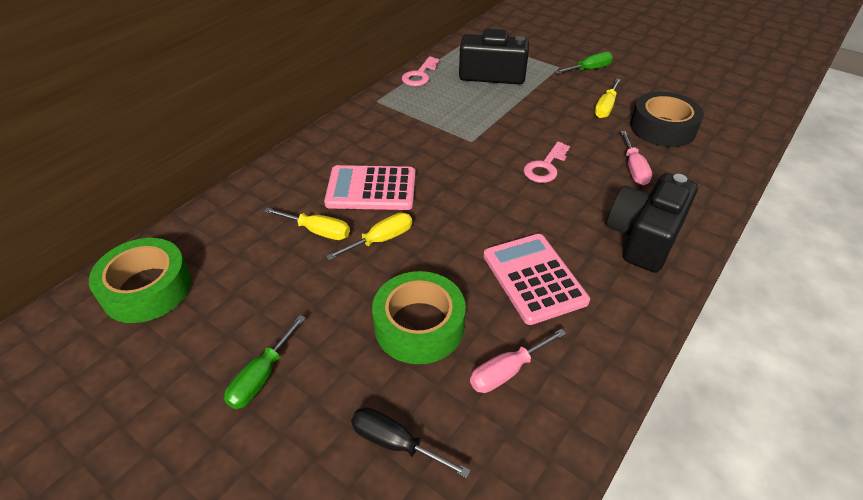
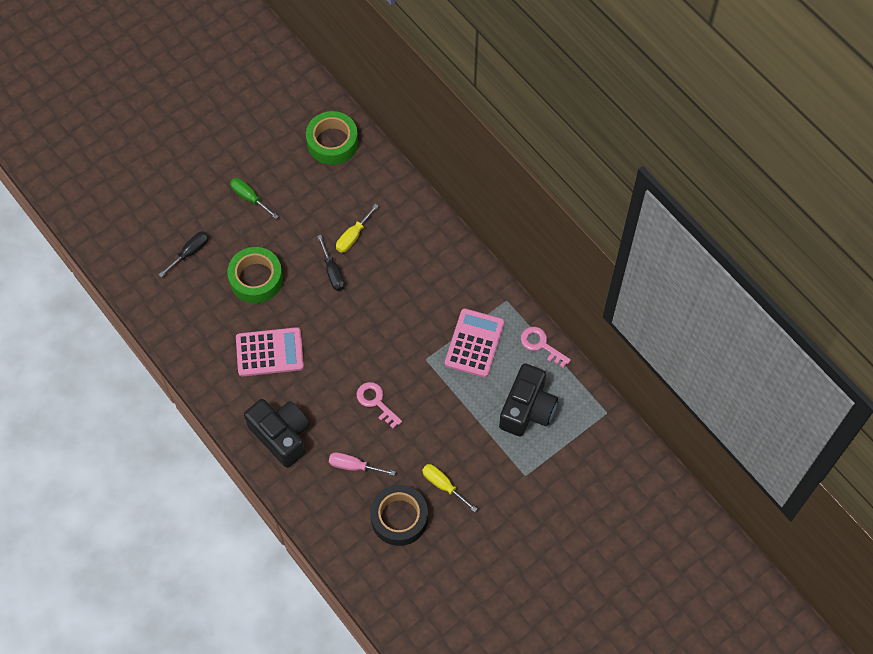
camera: 105 degrees right, 20 degrees up
(371, 189) = (387, 275): pink calculator -> pink calculator (474, 343)
(381, 240) = (332, 272): yellow screwdriver -> black screwdriver
(507, 371) = (210, 315): pink screwdriver -> none
(589, 69) = (512, 501): green screwdriver -> none

